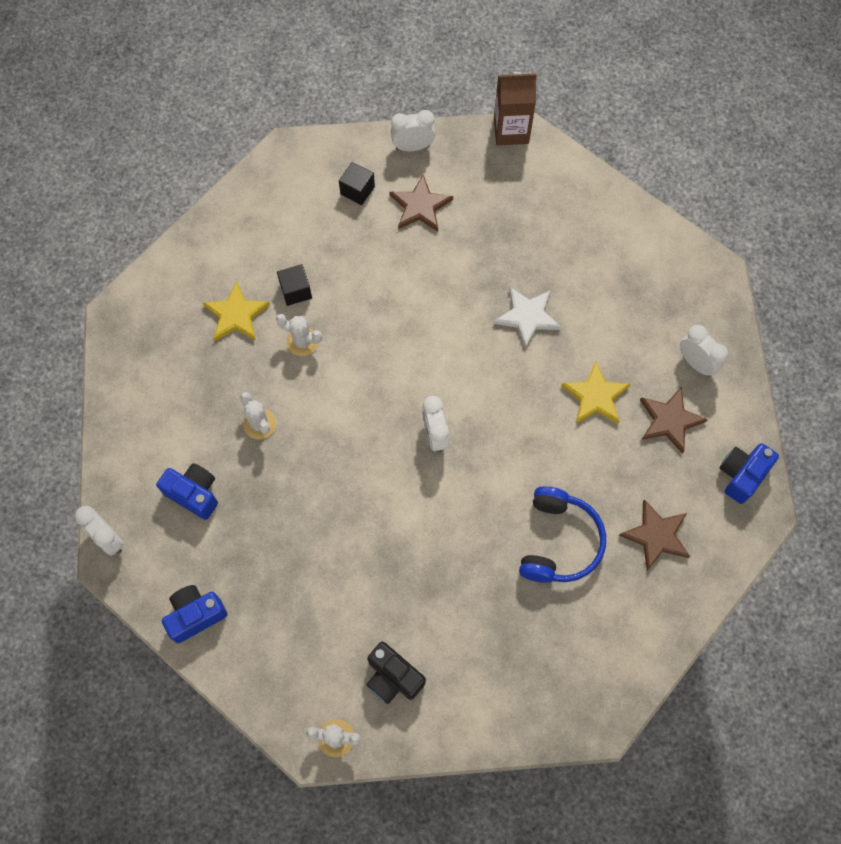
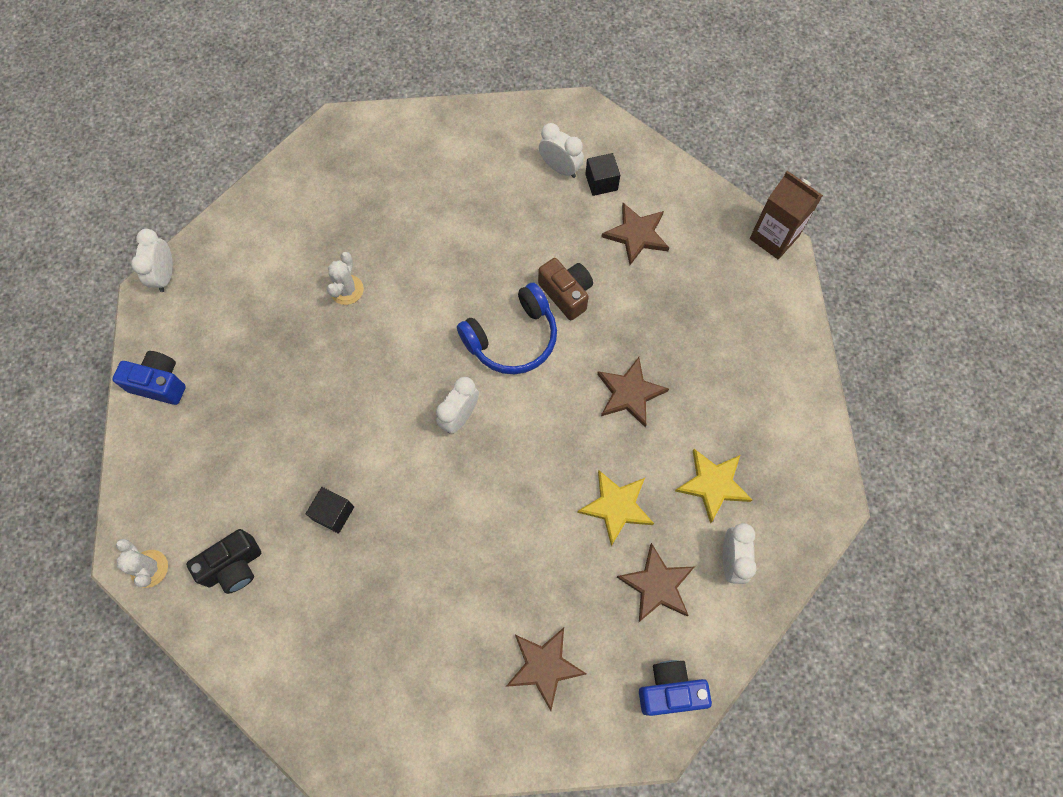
camera: 45 degrees right, 0 degrees up
(194, 494) = (250, 297): blue camera -> none
(236, 315) = (415, 197): yellow star -> yellow star (713, 484)
(296, 291) = (476, 217): black cube -> black cube (333, 513)
(302, 341) = (440, 258): white cactus -> none
(393, 677) = (234, 566): black camera -> black camera turned 120 degrees counterclockwise
(413, 147) = (680, 185): white clock -> white clock (560, 168)
(416, 288) = (566, 294): none -> brown camera
(527, 317) = (629, 393): white star -> brown star
(559, 542) = (463, 591): blue headphones -> blue headphones (512, 338)

